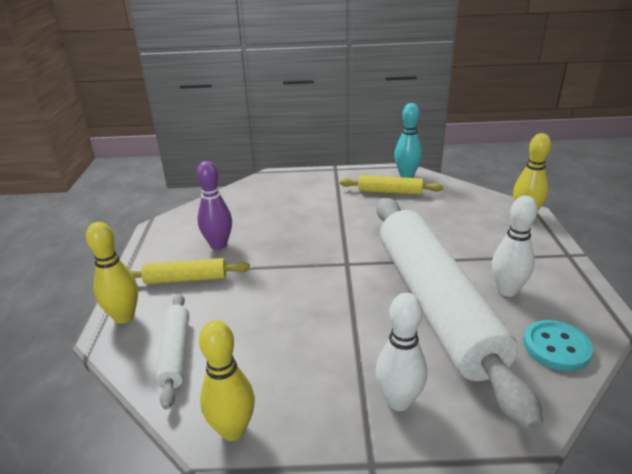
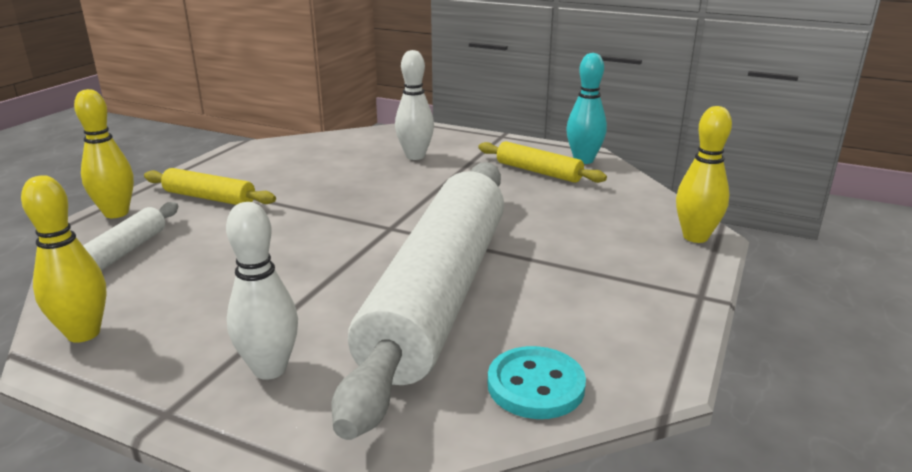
camera: 25 degrees right, 5 degrees down
(218, 245) = (278, 177): purple bowling pin -> none
(507, 290) = (552, 308): white bowling pin -> white bowling pin (415, 156)

